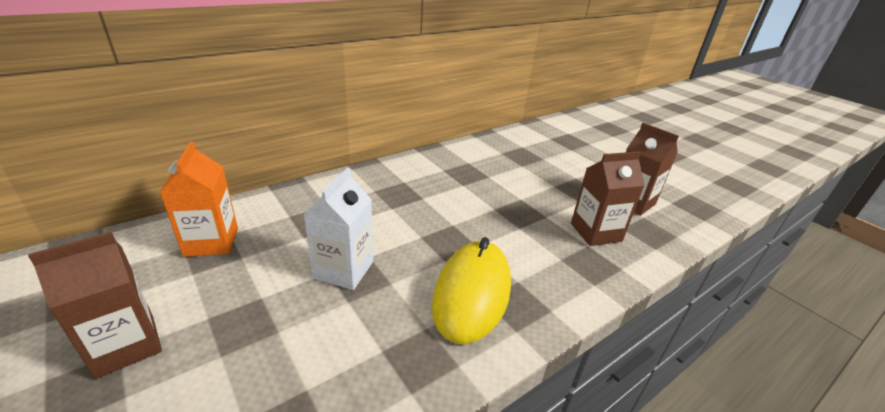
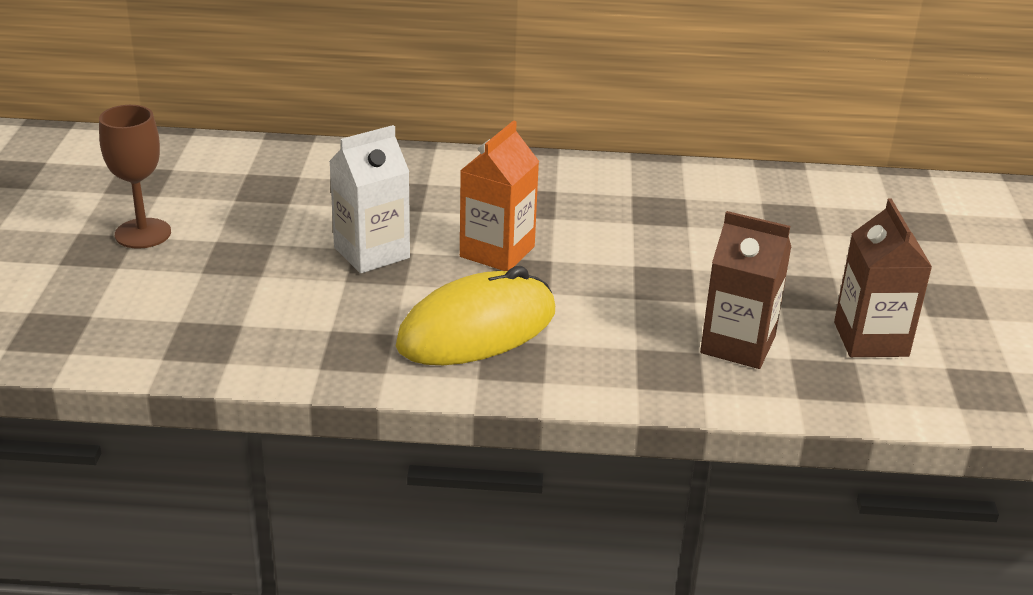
camera: 40 degrees right, 0 degrees up
(126, 345) = (143, 233): brown carton -> brown goblet
(211, 242) = (275, 177): orange carton -> orange carton (497, 252)

